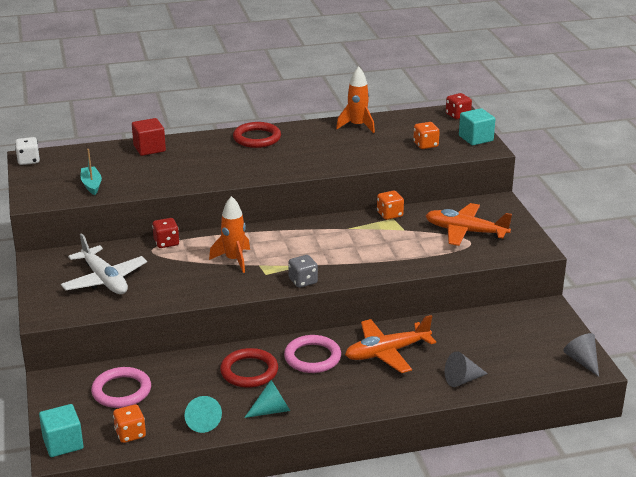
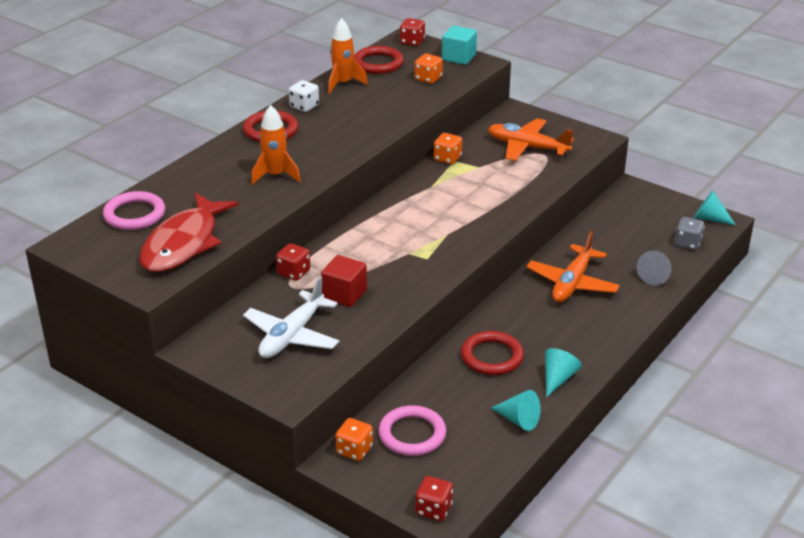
camera: 40 degrees left, 5 degrees up
(28, 161) = (70, 248): white dice -> white dice (304, 106)
(63, 443) = (433, 509): turquoise cube -> red dice
(91, 185) = (184, 243): turquoise boat -> red fish
(104, 280) = (292, 335): white plane -> white plane turned 105 degrees clockwise
(130, 434) = (478, 466): orange dice -> orange dice (354, 450)
(149, 148) = (181, 183): red cube -> red cube (344, 294)
(234, 260) = (380, 259): orange rocket -> orange rocket (275, 175)
(303, 281) = (468, 249): grey dice -> grey dice (687, 243)
(312, 357) = (523, 317): pink ring -> pink ring (134, 214)
(406, 121) = (378, 63): none -> red ring
(465, 231) = (527, 147): orange plane -> orange plane turned 45 degrees clockwise
(582, 361) = (709, 218): grey cone -> turquoise cone

